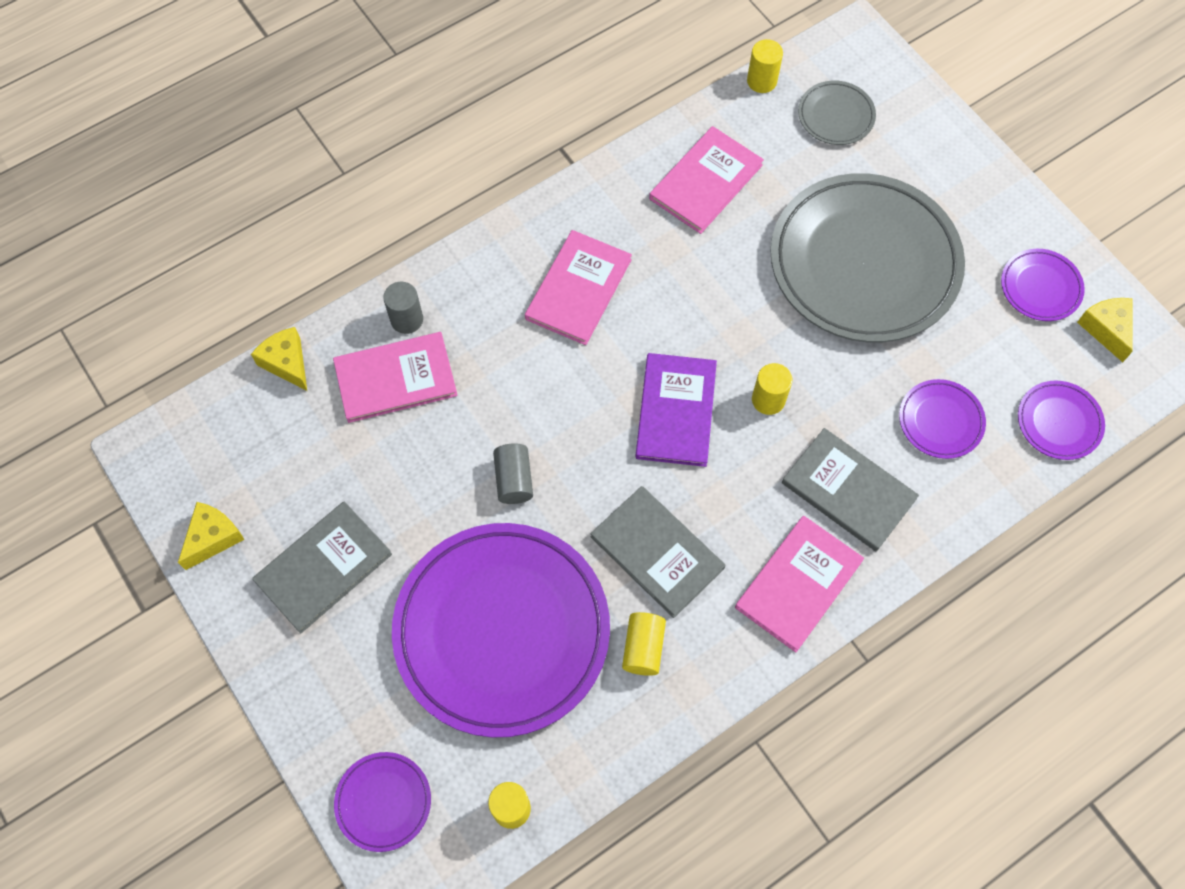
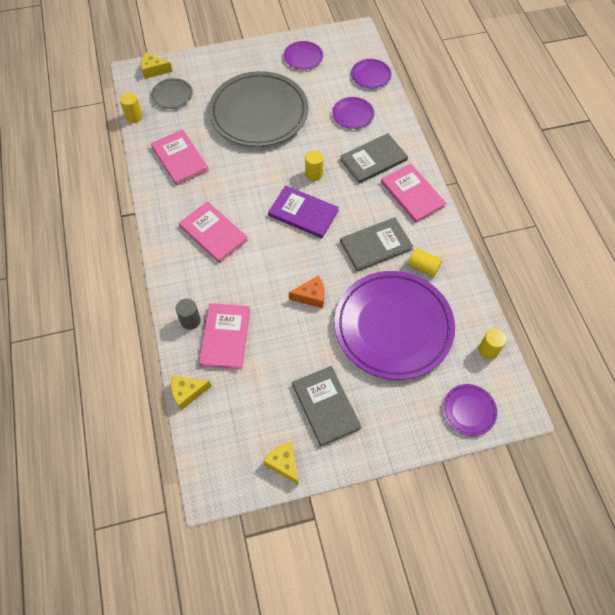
camera: 70 degrees left, 5 degrees down
(514, 480) = (311, 296): grey cylinder -> orange cheese
(1106, 329) = (334, 44): yellow cheese -> yellow cheese (154, 70)

